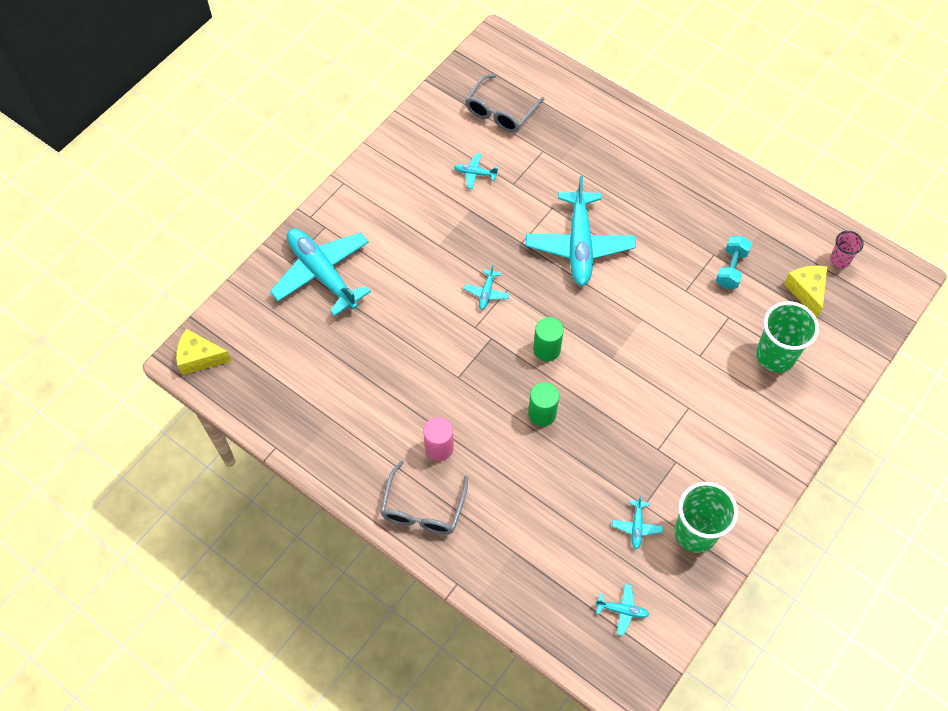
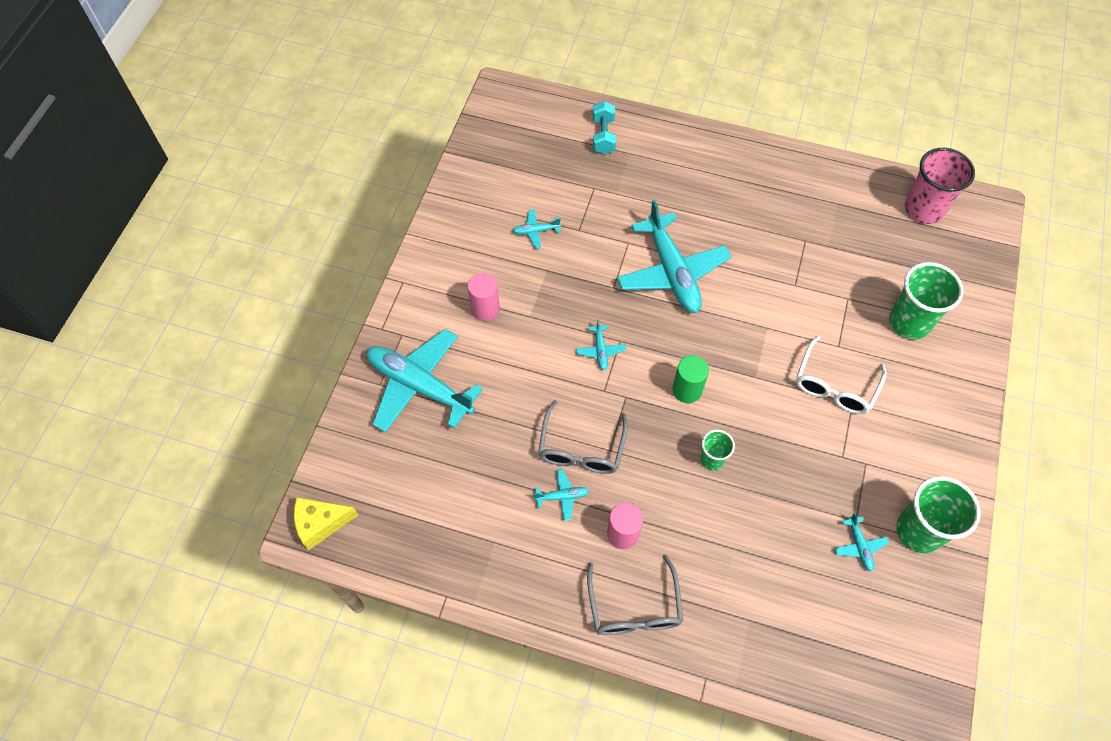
camera: 20 degrees left, 0 degrees up
(403, 227) = (485, 309): none -> pink cylinder
(500, 111) = (534, 161): grey glasses -> grey glasses (581, 448)
(542, 413) = (712, 459): green cylinder -> green cup
(622, 610) = (886, 642): turquoise plane -> turquoise plane (562, 496)
(680, 387) = (835, 385): none -> white glasses
(731, 269) = (828, 249): turquoise dumbbell -> turquoise dumbbell (603, 136)
(806, 291) = (908, 249): yellow cheese -> none
(839, 260) = (923, 209): pink cup -> pink cup, size x1.86

